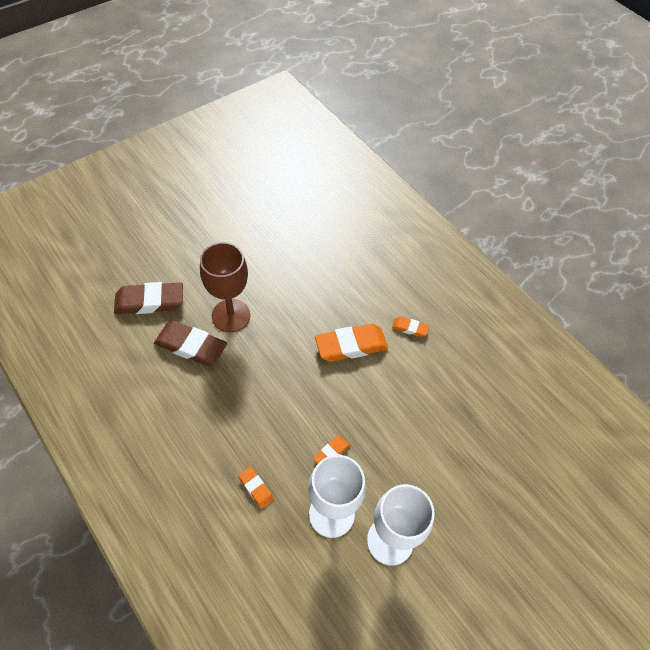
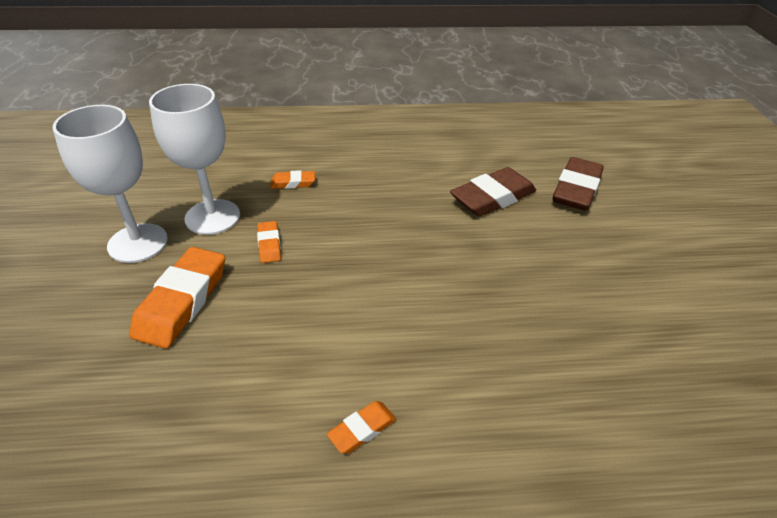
camera: 125 degrees right, 15 degrees down
(231, 315) = (518, 241): brown goblet -> none
(351, 346) = (389, 333): orange eraser -> orange eraser (182, 301)

